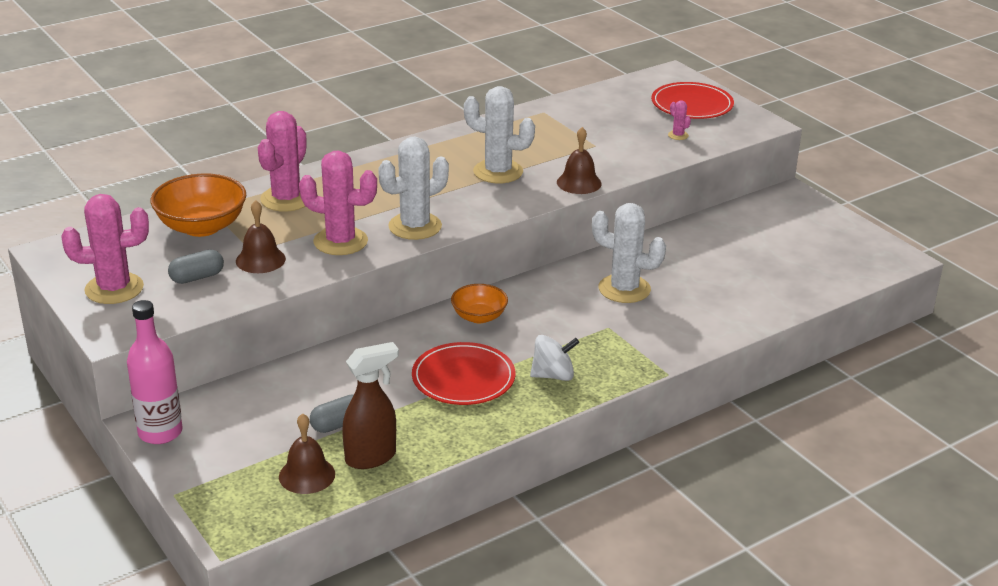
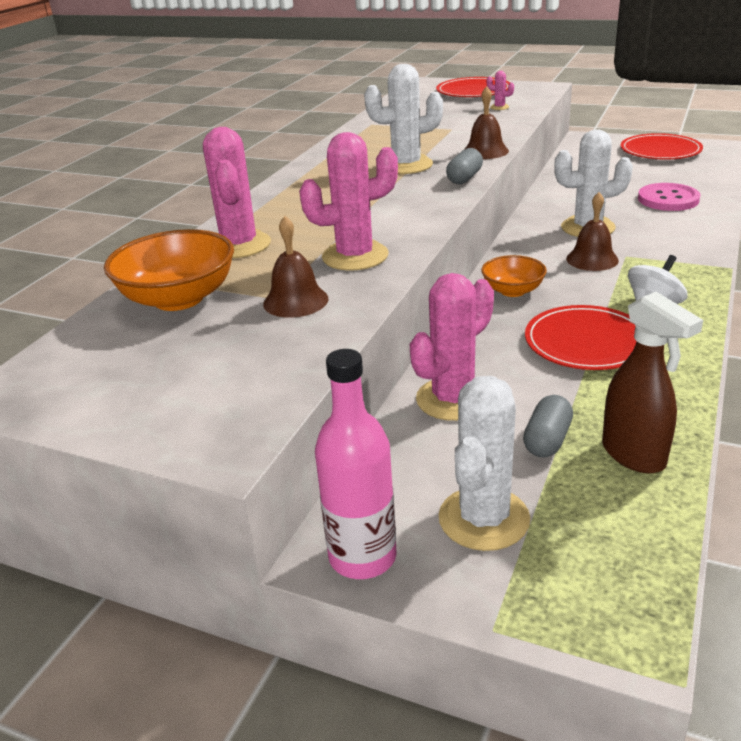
camera: 30 degrees left, 0 degrees up
(114, 289) = (154, 398): pink cactus -> pink cactus (453, 399)
(197, 277) = (247, 344): grey capsule -> grey capsule (464, 178)
(307, 475) = (604, 511): brown bell -> brown bell (592, 259)
(371, 457) = (634, 455): brown spray bottle -> brown spray bottle turned 120 degrees clockwise
(415, 226) = (406, 221): white cactus -> white cactus (484, 519)
(739, 292) = (668, 199): none -> pink button
(833, 238) = (660, 151): none -> red plate

